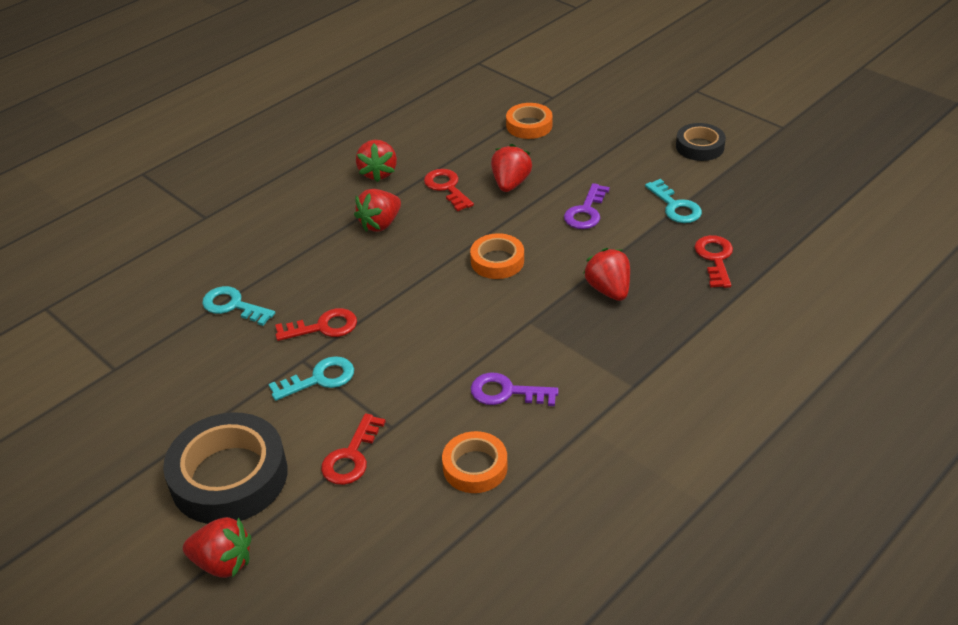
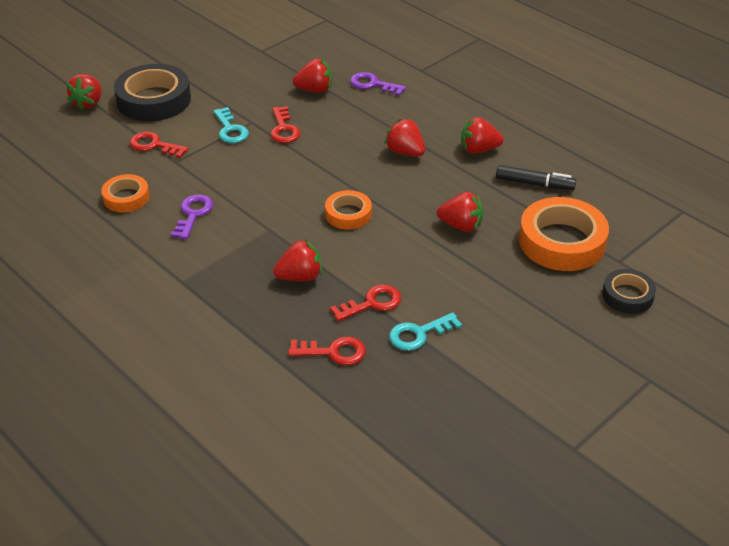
camera: 90 degrees right, 0 degrees up
(233, 306) = (314, 90): turquoise key -> red strawberry
(439, 139) = (534, 184): none -> black marker
(447, 188) = (455, 188): red key -> red key (372, 303)
(529, 125) = (561, 241): orange tape -> orange tape, size x1.80
(586, 211) = (414, 271): purple key -> purple key (373, 84)
(699, 147) = (528, 367): black tape -> black tape (627, 295)

